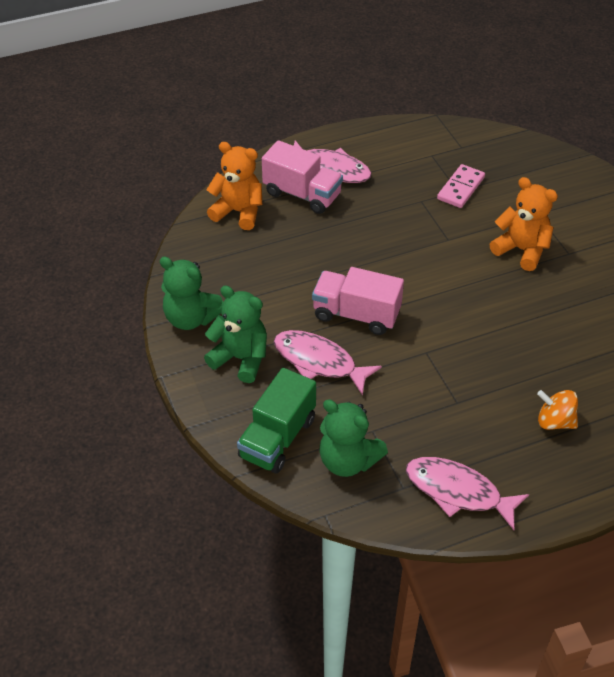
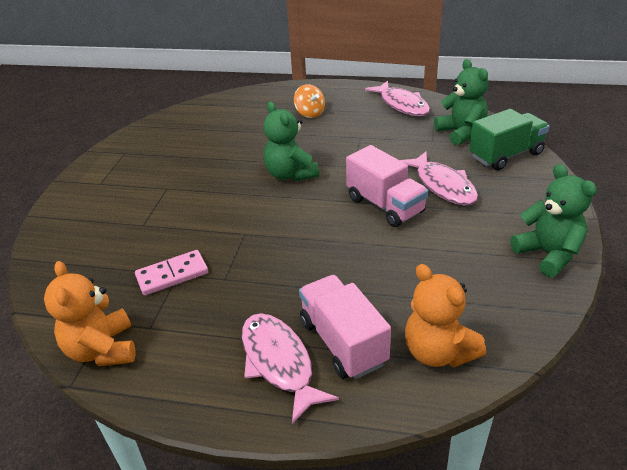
camera: 145 degrees left, 10 degrees down
(241, 358) = (511, 208): green teddy bear -> green teddy bear (290, 174)
(521, 250) = (197, 203): orange teddy bear -> orange teddy bear (102, 349)

